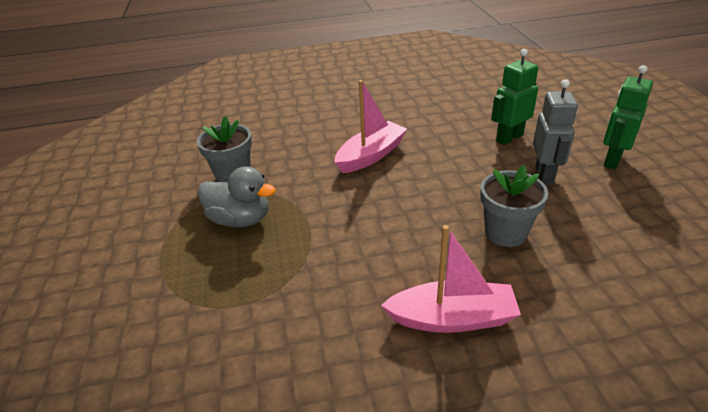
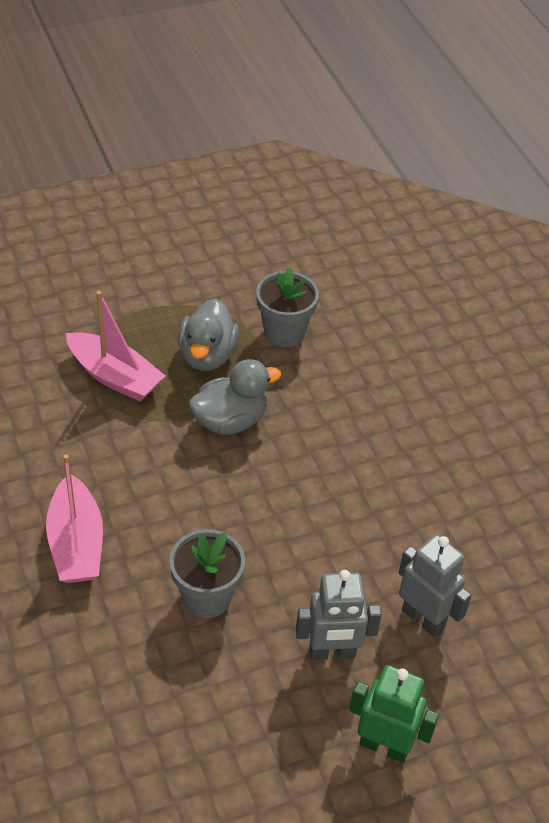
camera: 75 degrees right, 10 degrees up
(320, 210) = (230, 420): none -> grey duck
(371, 155) = (350, 458): pink boat -> pink boat (114, 376)
(509, 138) = (423, 619): green robot -> grey robot

